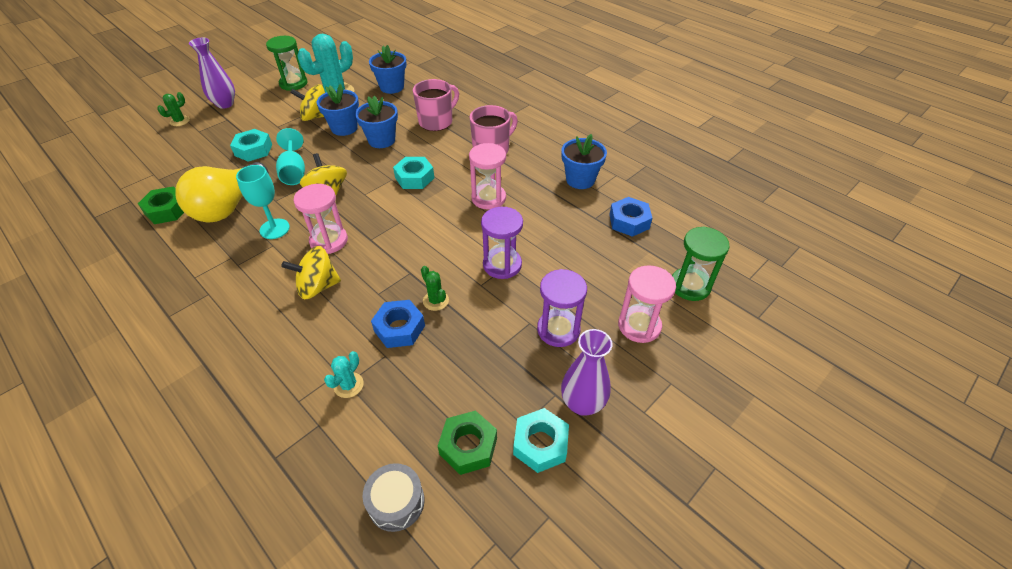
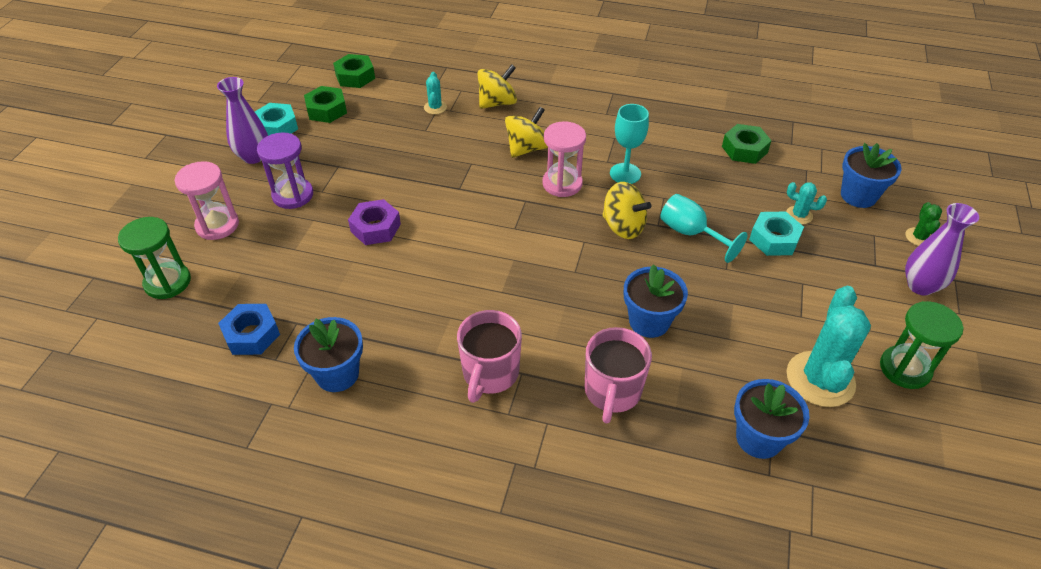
camera: 150 degrees right, 0 degrees up
(216, 156) = (799, 215): none -> turquoise cactus
(229, 206) = (697, 174): yellow light bulb -> none
(316, 117) = (780, 321): yellow spinning top -> yellow spinning top (497, 103)
(344, 128) = (720, 319): blue flower pot -> blue flower pot (858, 195)
(396, 502) = (355, 76): grey drum -> green nut
(399, 328) = (429, 148): blue nut -> none
(414, 178) = (550, 284): turquoise nut -> none
(435, 301) = (416, 176): green cactus -> none
(488, 198) = (440, 295): pink hourglass -> none
(502, 265) = (375, 228): purple hourglass -> purple nut

